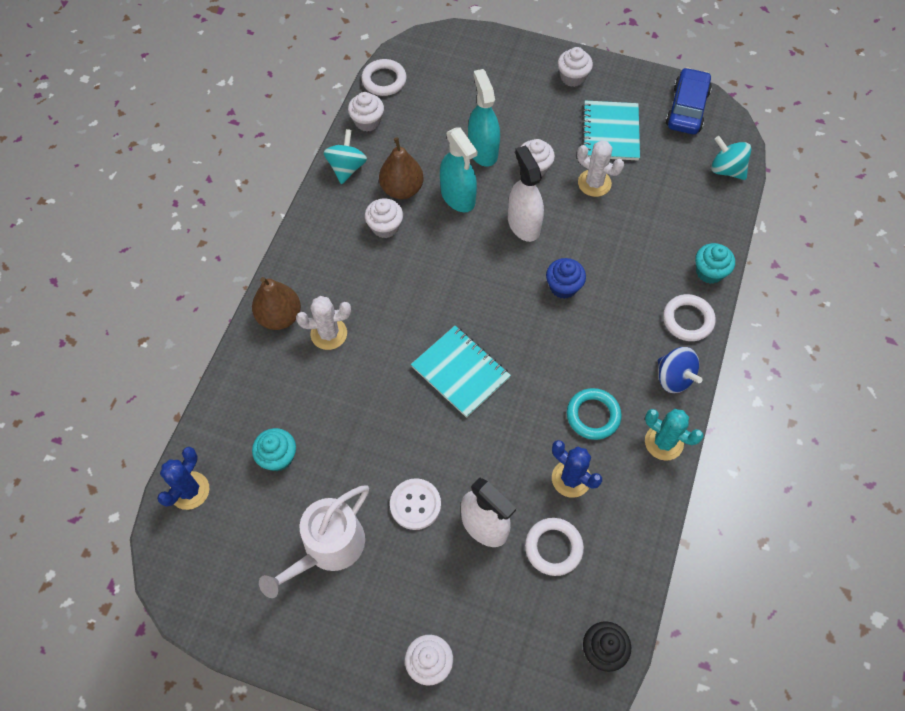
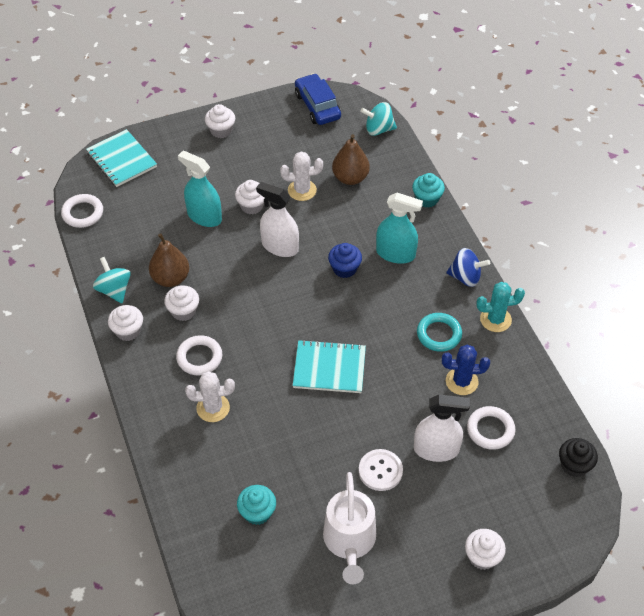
camera: 40 degrees left, 10 degrees down
(189, 490) = (215, 582): blue cactus -> none
(279, 316) = (165, 422): brown pear -> brown pear (350, 178)
(329, 334) = (213, 408): white cactus -> white cactus turned 45 degrees clockwise
(367, 122) = (98, 249): white cupcake -> white cupcake (128, 331)
(458, 196) = (216, 258): turquoise spray bottle -> turquoise spray bottle (395, 253)
(610, 132) = (281, 151): turquoise notebook -> turquoise notebook (121, 160)
(688, 320) = (441, 237): white ring -> white ring (199, 357)

